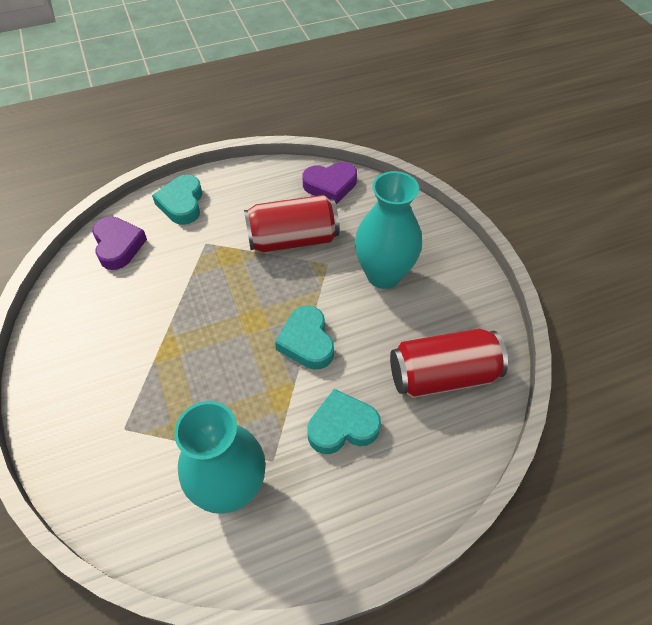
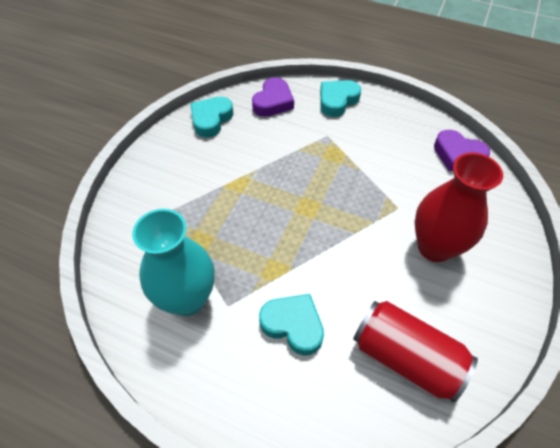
camera: 45 degrees right, 0 degrees up
(293, 239) = (389, 173): red can -> none
(307, 342) = (328, 249): turquoise heart -> turquoise heart (211, 119)
(384, 275) = (434, 247): turquoise vase -> red vase

